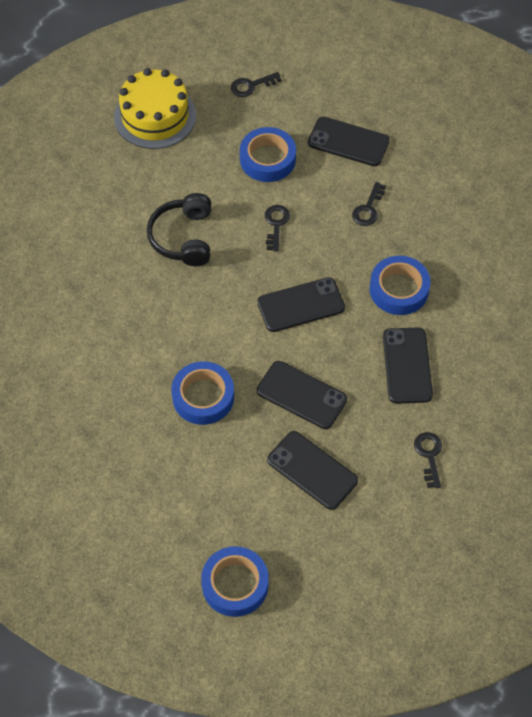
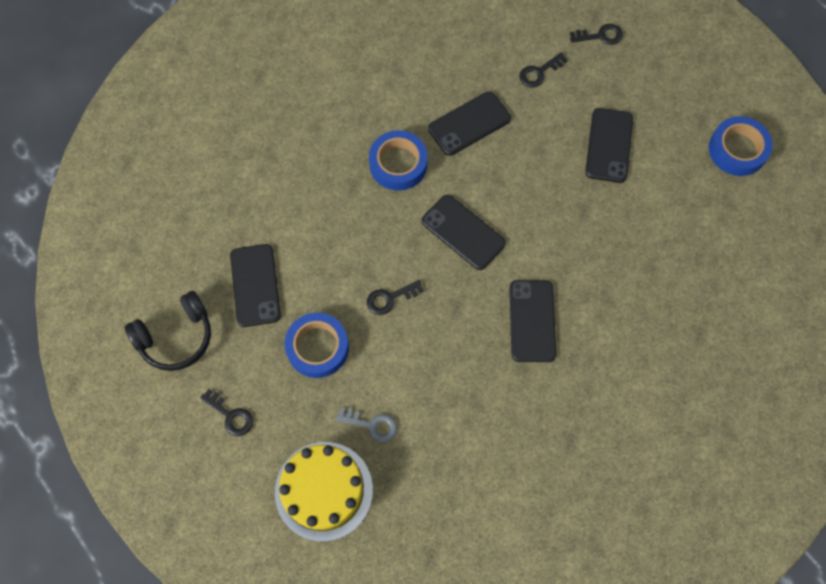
camera: 120 degrees left, 10 degrees up
(181, 166) = (372, 425): none -> grey key
(183, 237) = (454, 372): black headphones -> black headphones (176, 337)
(203, 397) = (602, 261): blue tape -> none
(301, 395) = (549, 187): black phone -> black phone (532, 321)
(368, 209) = (325, 229): black key -> black key (600, 36)

